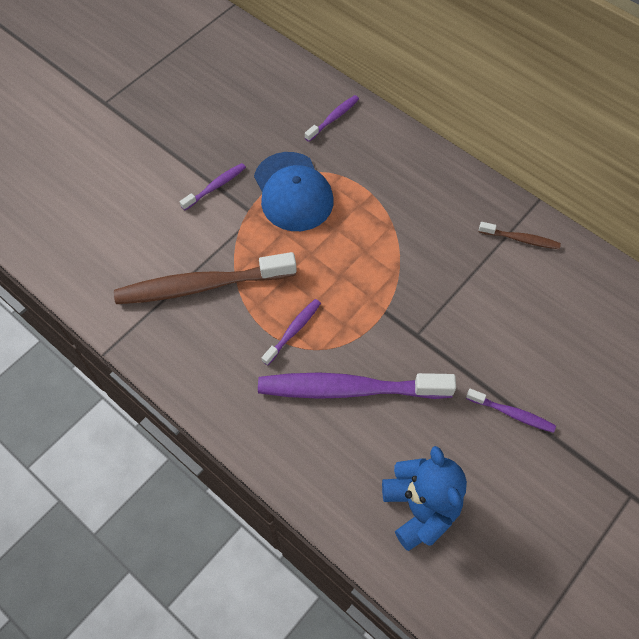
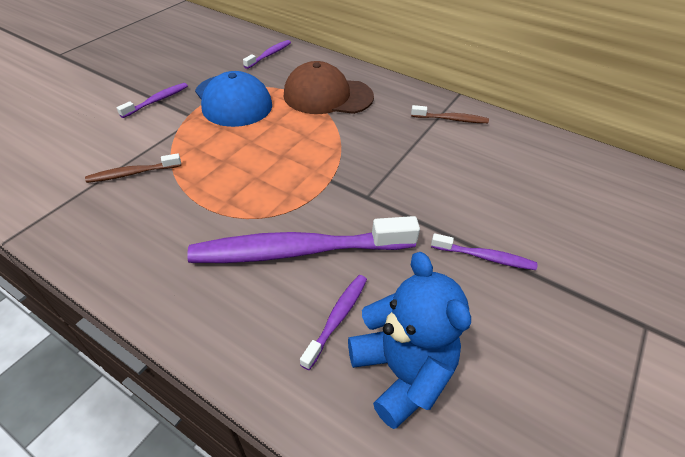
camera: 10 degrees left, 15 degrees down
(201, 286) = (132, 173): brown toothbrush -> brown toothbrush, size x0.46
(293, 331) = (233, 203): purple toothbrush -> purple toothbrush (337, 318)
(393, 192) = (327, 96): none -> brown cap

